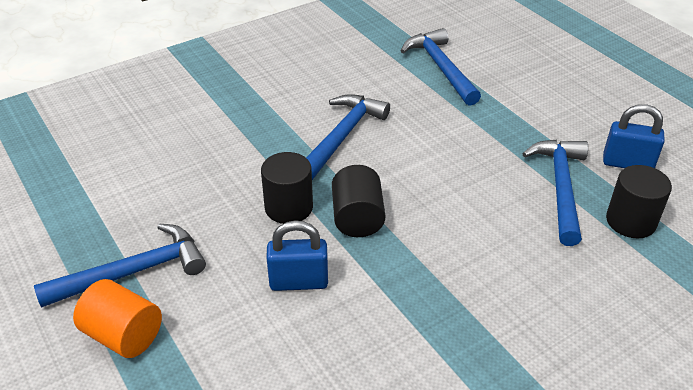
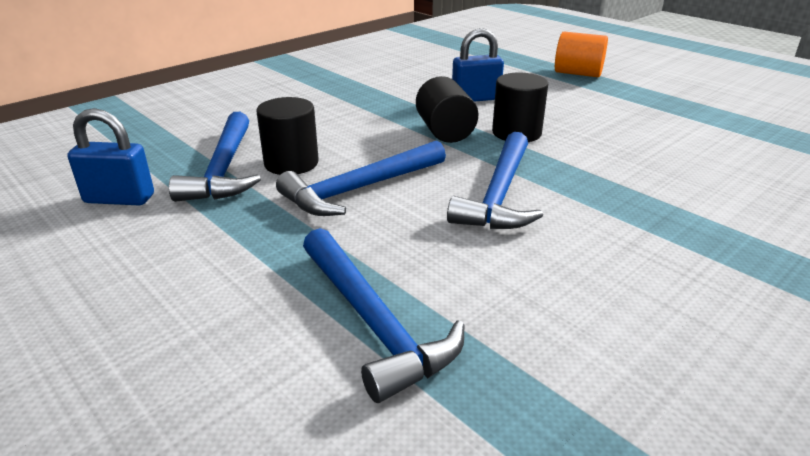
camera: 170 degrees right, 10 degrees down
(134, 272) = (608, 94): blue hammer -> blue hammer (359, 189)
(630, 221) = (162, 150): black cylinder -> black cylinder (291, 163)

